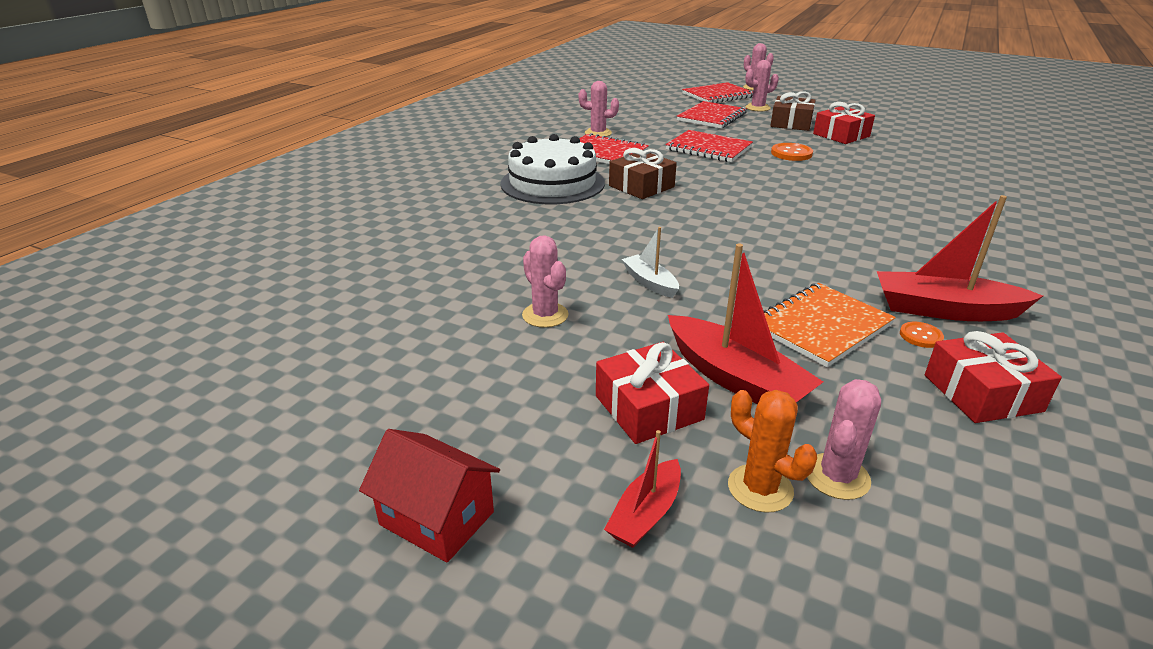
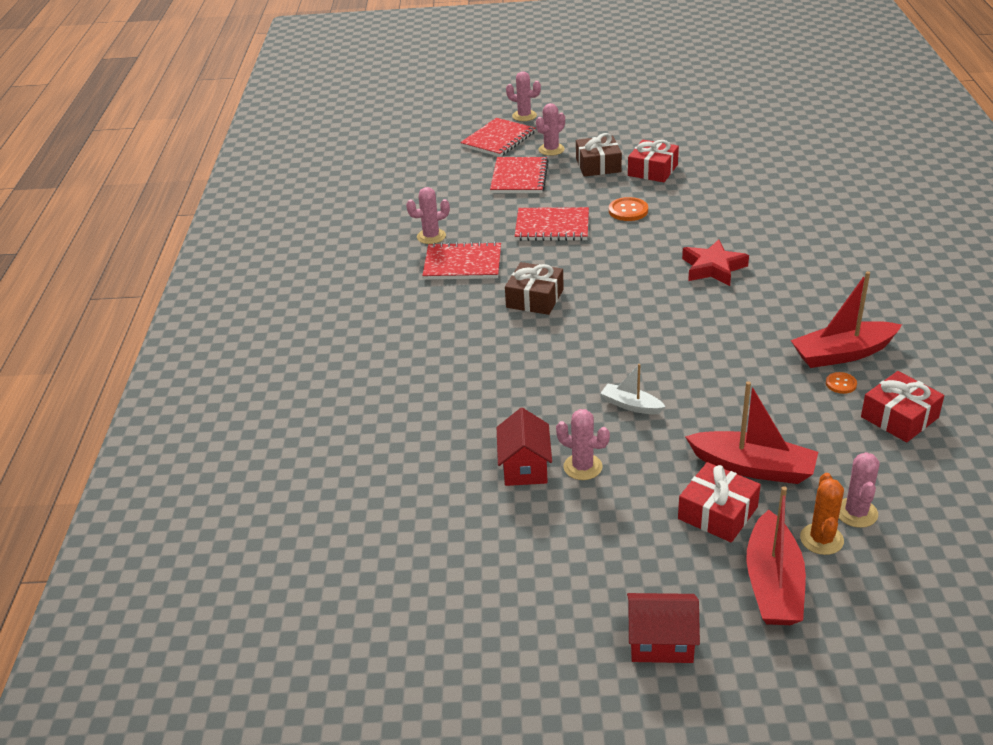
camera: 25 degrees left, 5 degrees up
(490, 297) = (525, 467): none -> red house
(552, 183) = (453, 321): white cake -> none
(645, 514) = (773, 584): red boat -> red boat, size x1.80
(760, 488) = (821, 539): orange cactus -> orange cactus turned 75 degrees clockwise
(821, 326) = (775, 400): orange notebook -> none
(842, 207) = (713, 268): none -> red star

